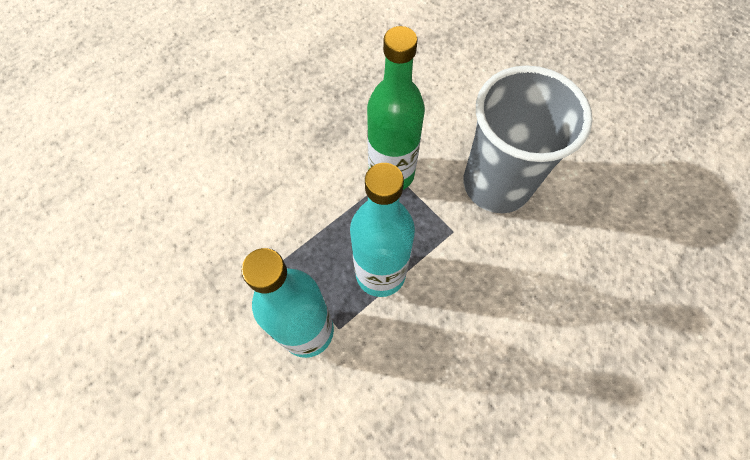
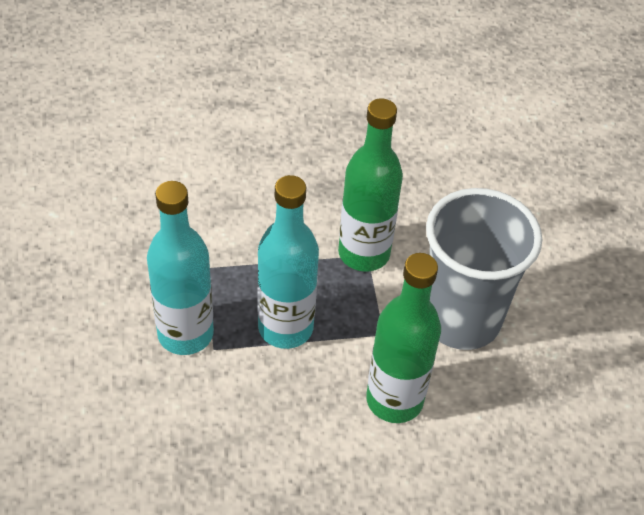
camera: 30 degrees right, 15 degrees down
(501, 280) = (394, 400): none -> green bottle

